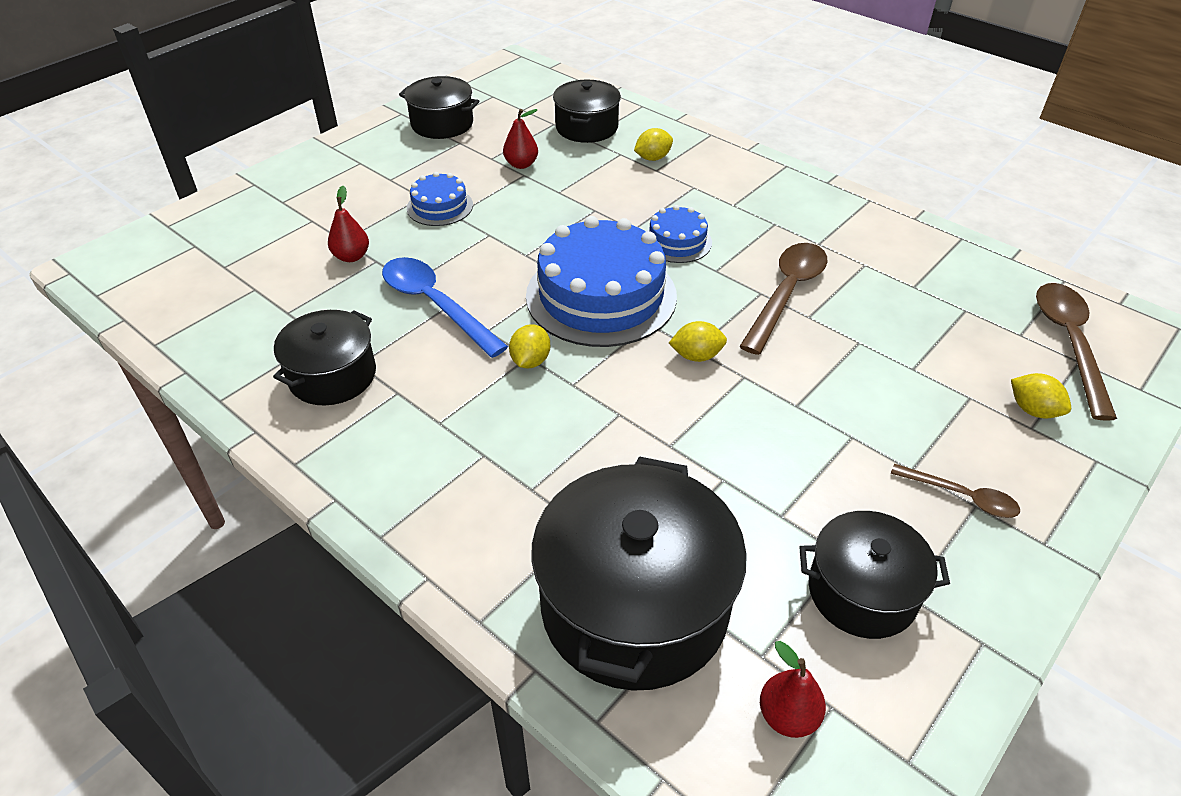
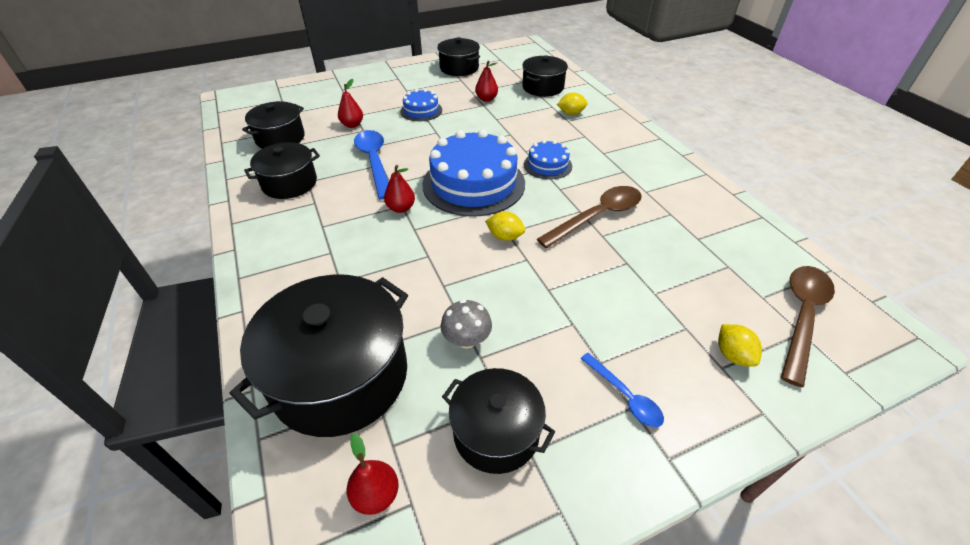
camera: 25 degrees right, 0 degrees up
(251, 309) = (280, 138): none -> black pot
(530, 361) = (401, 208): yellow lemon -> red pear
(750, 501) = (466, 339): none -> grey mushroom
(962, 497) = (625, 396): brown spoon -> blue spoon

